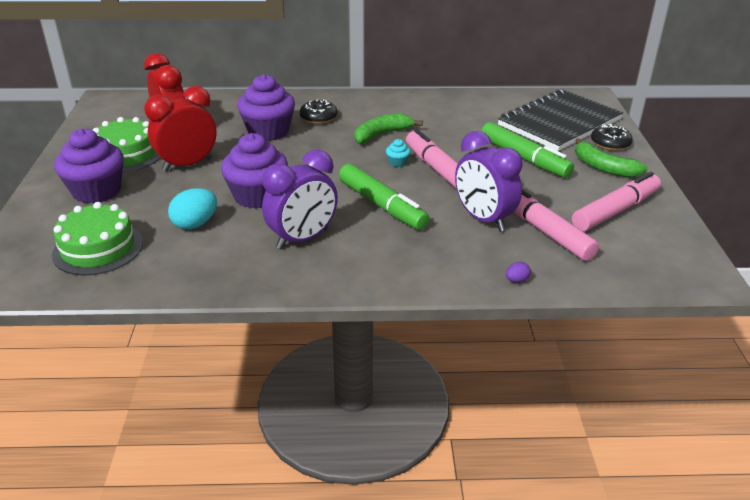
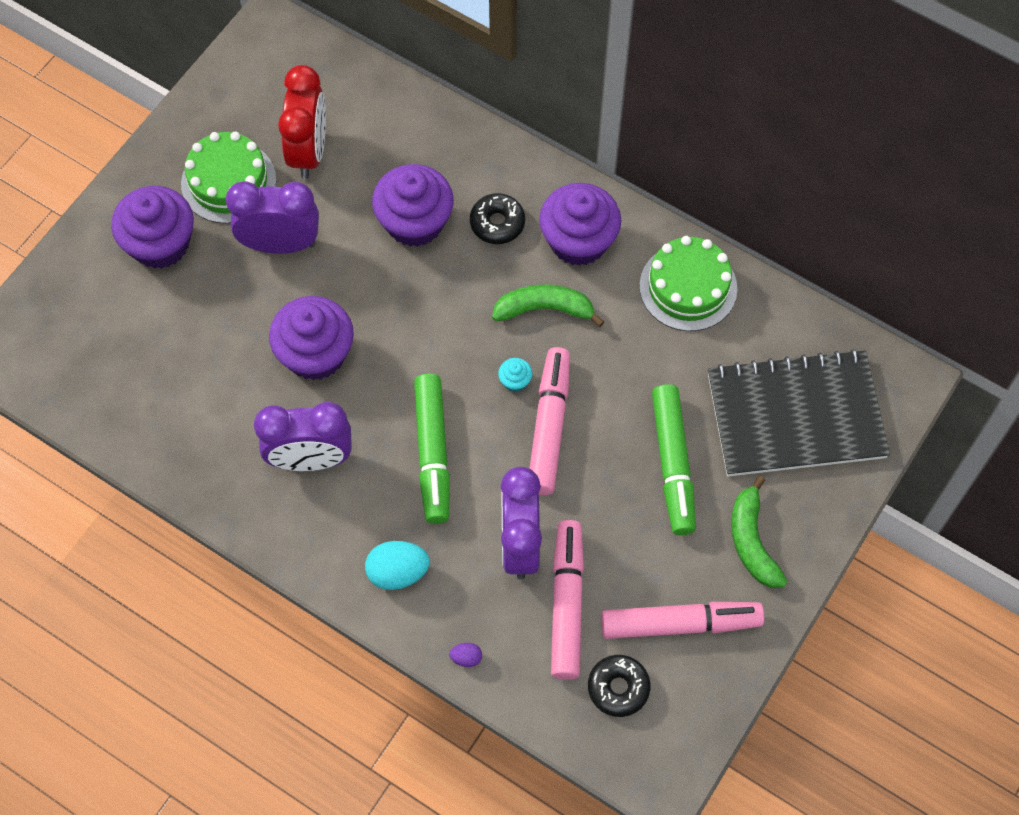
camera: 35 degrees right, 30 degrees up
(98, 248) = (112, 353): green cake -> green cake (688, 287)
(187, 165) = (280, 244): red clock -> purple clock
(195, 224) = (223, 367): turquoise egg -> turquoise egg (398, 572)
(371, 109) = (578, 241): none -> purple cupcake
(610, 143) = (814, 500): black donut -> black donut (618, 688)

